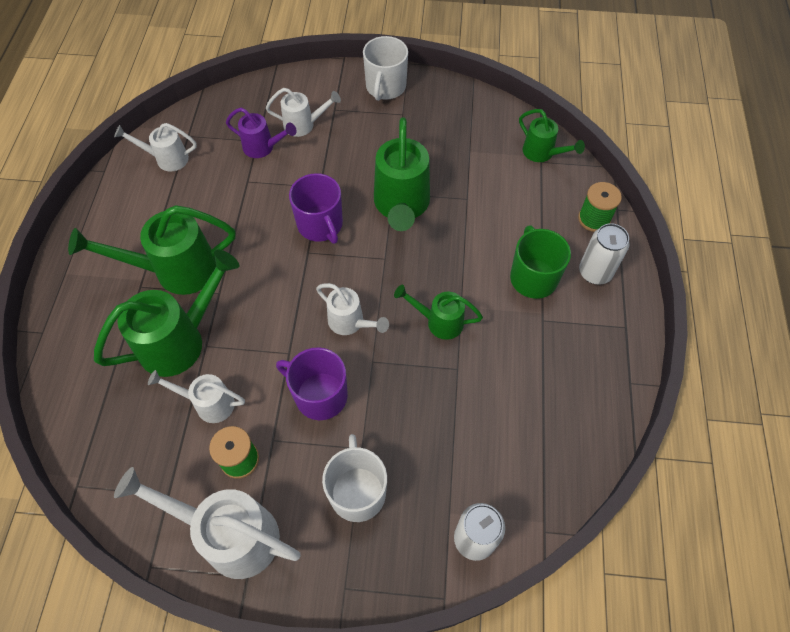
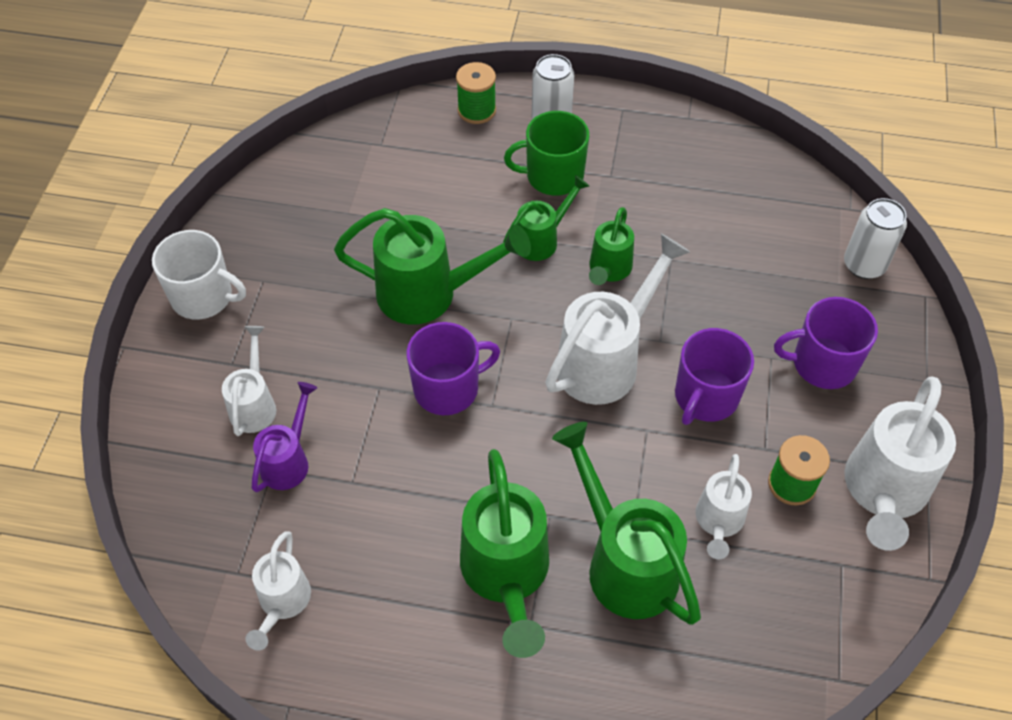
camera: 85 degrees left, 5 degrees down
(350, 322) = (605, 360): white watering can -> white watering can, size x1.76
(357, 492) = (822, 364): white mug -> purple mug
(542, 153) = (367, 141): green watering can -> green watering can (541, 240)

